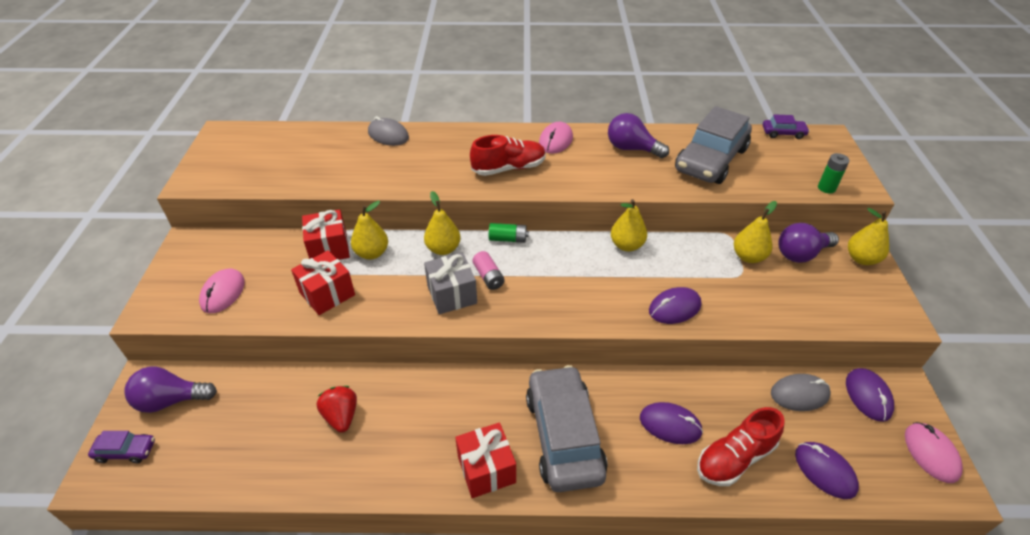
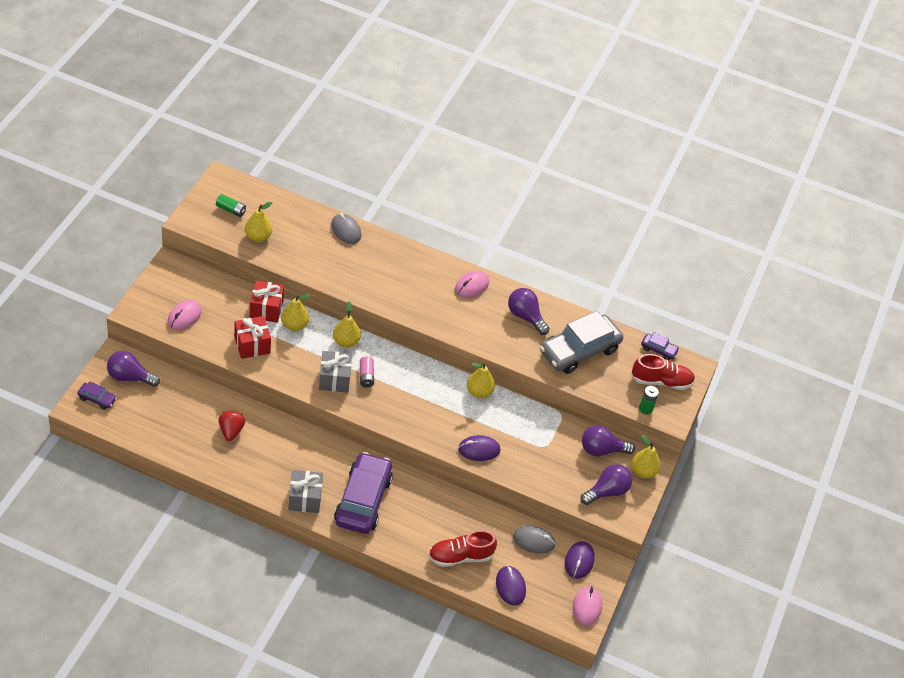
camera: 15 degrees right, 5 degrees up
(486, 469) = (305, 498): red gift -> grey gift
(508, 239) = (396, 352): green battery -> green battery (231, 210)
(509, 168) = (420, 298): red shoe -> red shoe (661, 381)
(563, 436) = (363, 500): grey car -> purple car
(670, 425) = (434, 522): purple mouse -> none
(748, 257) = (561, 436): yellow pear -> yellow pear (258, 237)
(848, 296) = (607, 491): none -> purple light bulb

